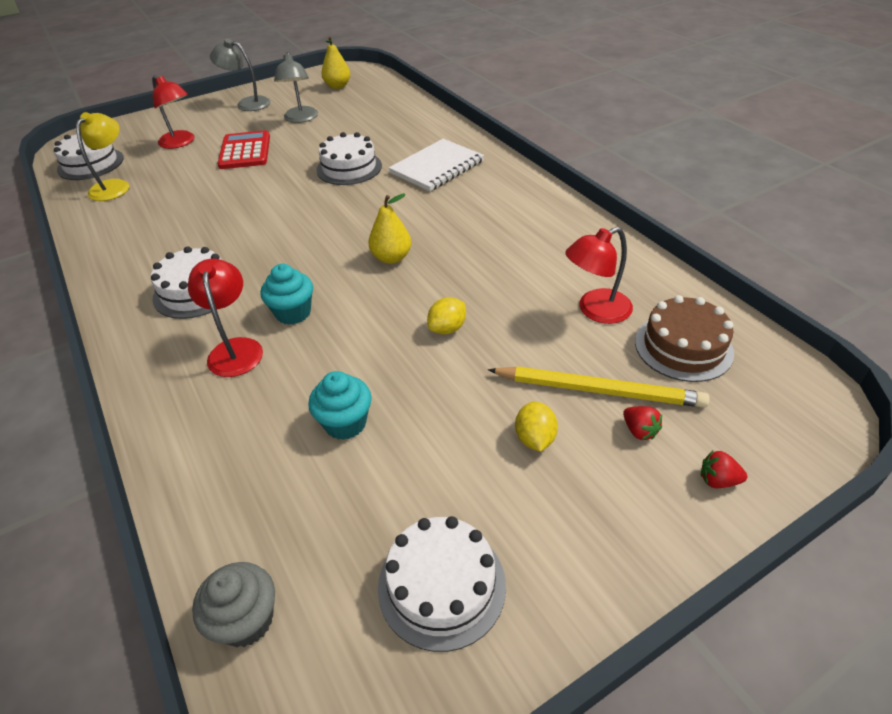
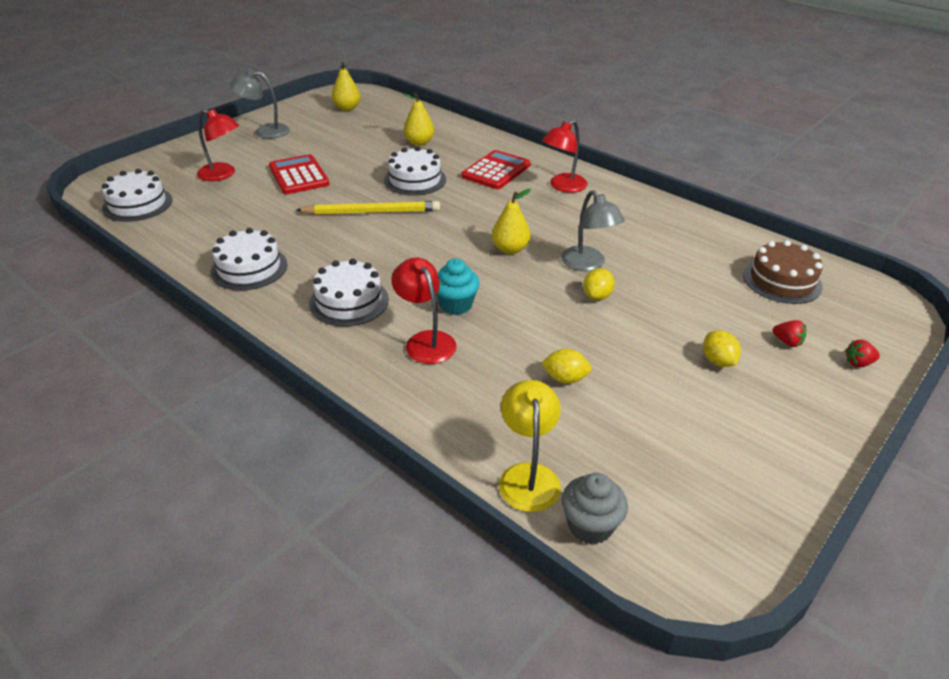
camera: 20 degrees left, 5 degrees down
(114, 186) = (184, 222): yellow lamp -> yellow lamp (528, 476)
(301, 119) = (332, 141): grey lamp -> grey lamp (588, 264)
(345, 423) = (565, 378): turquoise cupcake -> yellow lemon
(381, 128) = (419, 142): none -> yellow pear
(437, 167) = (496, 171): white notebook -> red calculator
(441, 585) = (717, 469): white cake -> white cake (249, 268)
(595, 310) = (702, 265): red lamp -> red lamp (563, 186)
(598, 390) = (741, 320): yellow pencil -> yellow pencil (372, 212)

